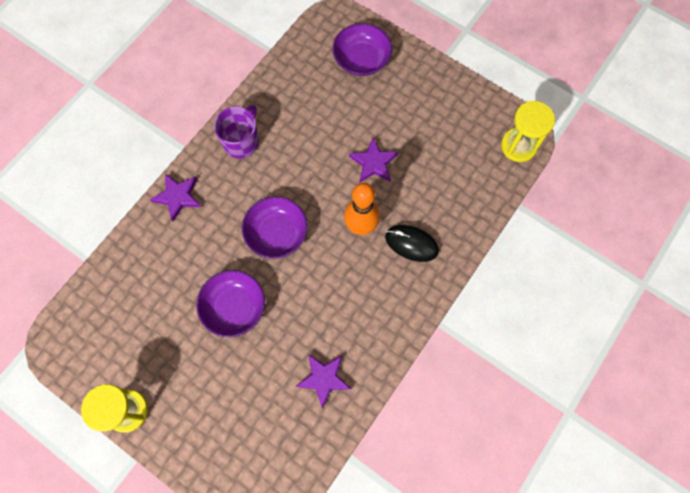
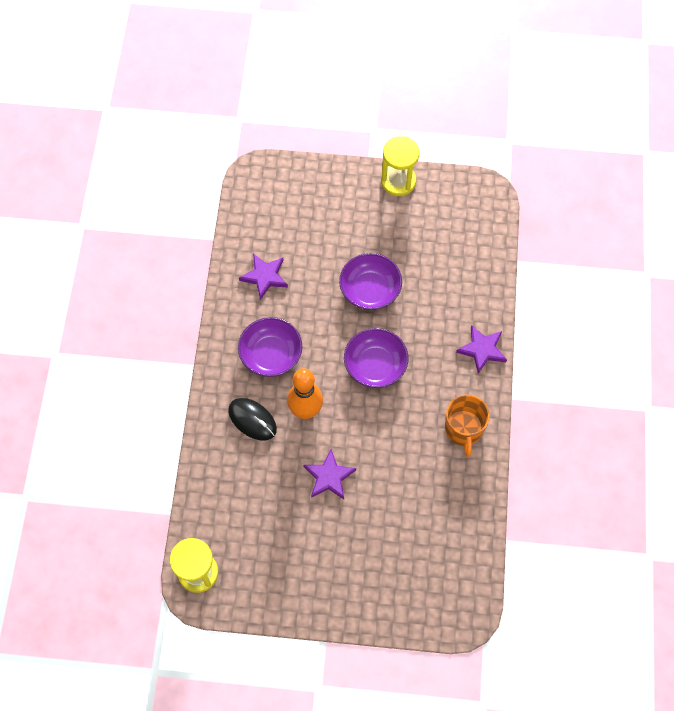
camera: 150 degrees right, 5 degrees down
(241, 142) = (463, 429): purple mug -> orange mug
(361, 60) = (406, 582): purple bowl -> purple bowl (271, 354)
(411, 243) = (252, 420): black mouse -> black mouse turned 45 degrees clockwise

